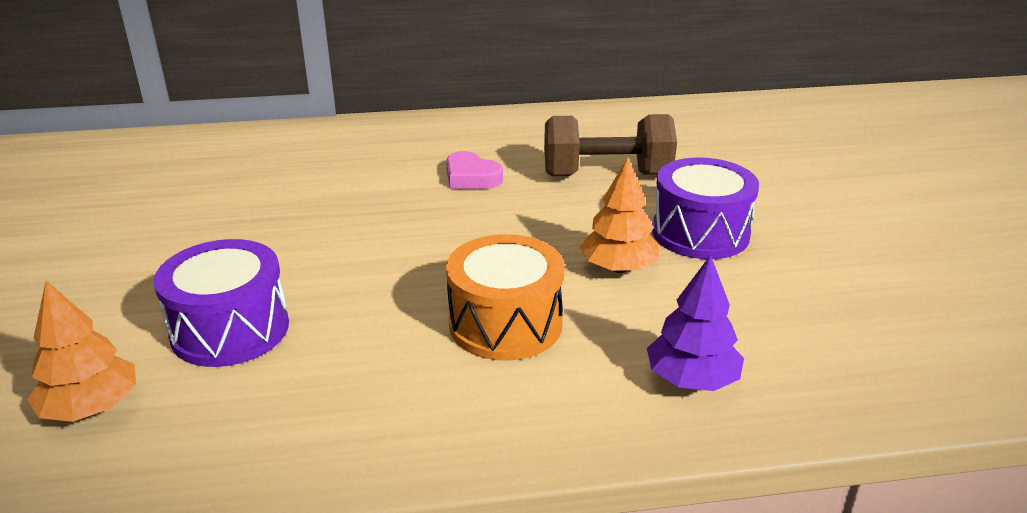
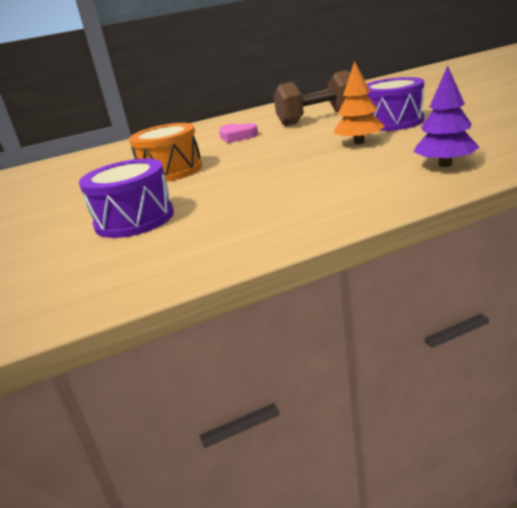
camera: 10 degrees left, 5 degrees down
(91, 407) = (62, 271): orange tree -> none
(505, 324) = (312, 175): orange drum -> orange drum (171, 171)

